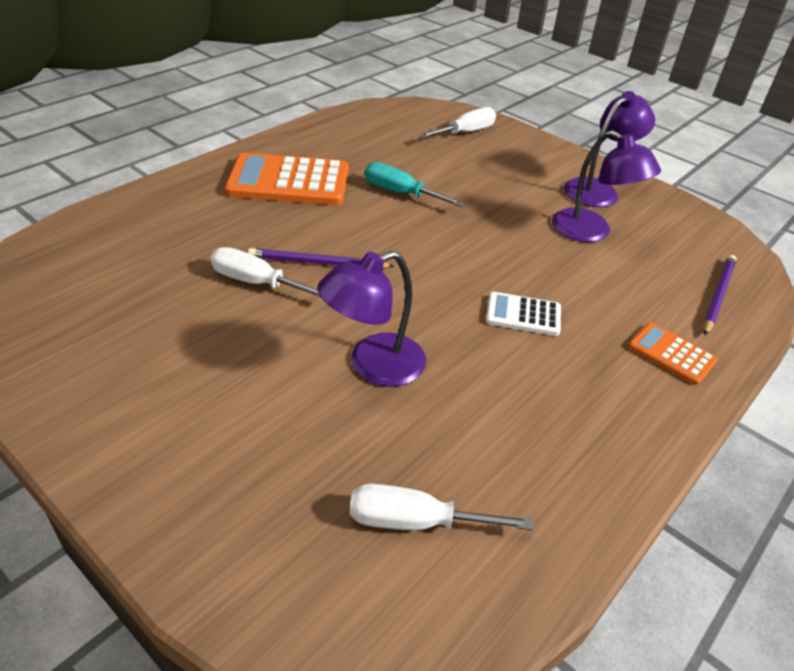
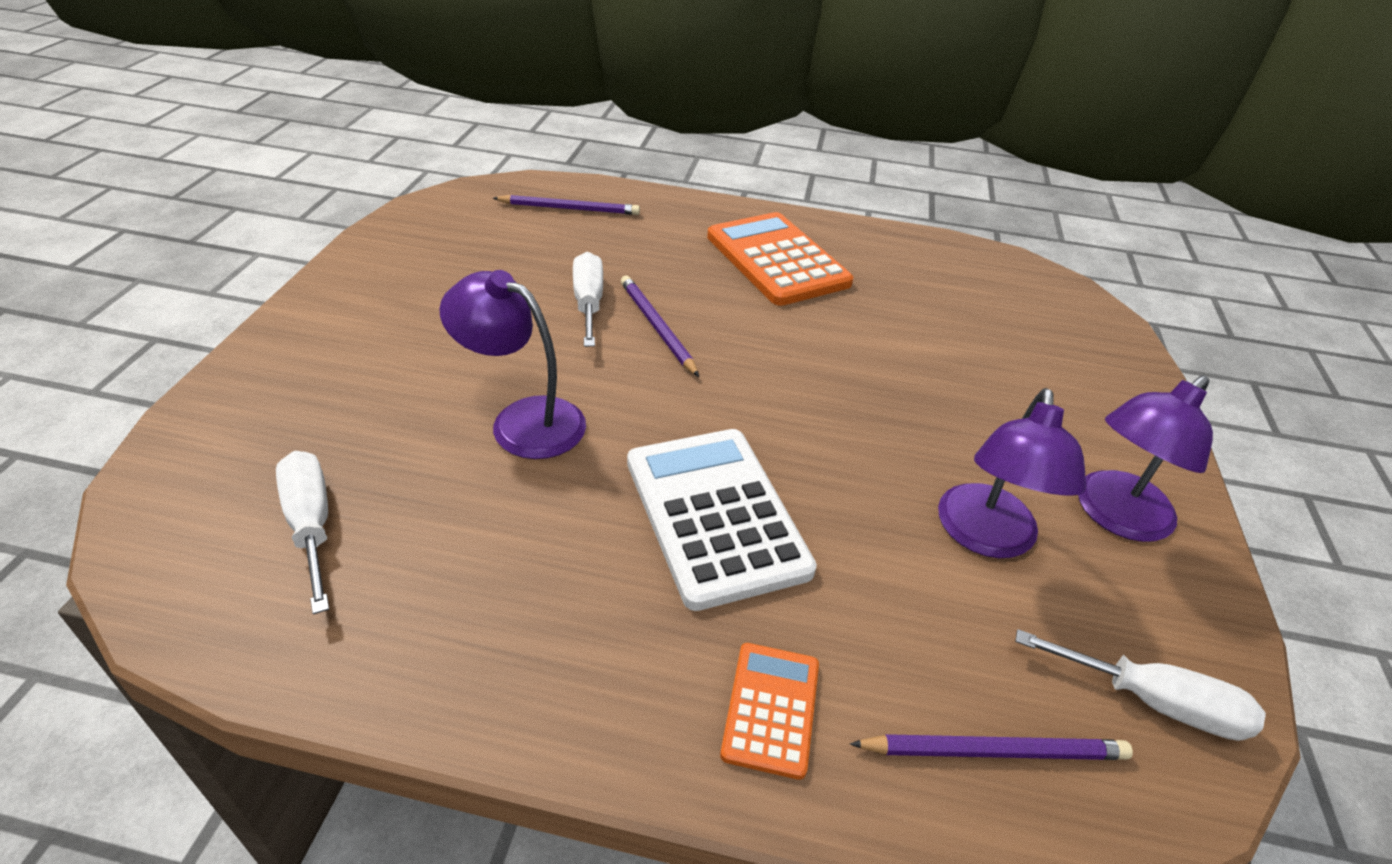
camera: 60 degrees right, 0 degrees up
(105, 242) = (569, 208): none -> purple pencil
(400, 193) = (853, 338): turquoise screwdriver -> none
(465, 132) = (1068, 344): white screwdriver -> white screwdriver (1153, 702)
(523, 314) = (715, 515): white calculator -> white calculator, size x1.93
(597, 189) = (1114, 516): purple lamp -> purple lamp turned 120 degrees clockwise

